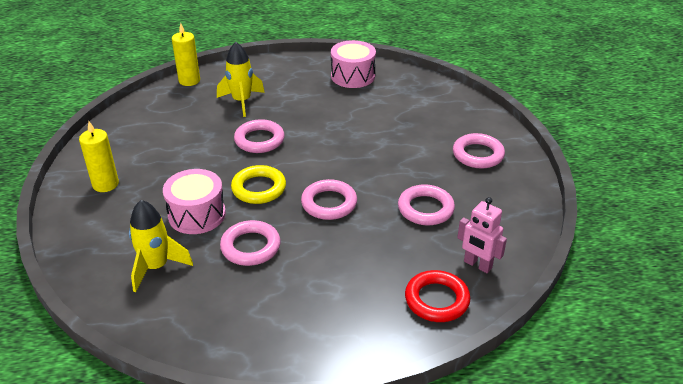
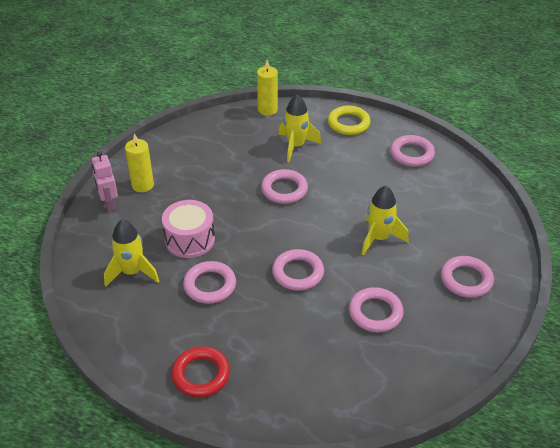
camera: 30 degrees right, 5 degrees up
(259, 188) = (252, 235): yellow ring -> yellow ring (348, 123)
(353, 76) = (411, 154): pink drum -> pink ring
(379, 149) = (379, 238): none -> yellow rocket
(436, 300) = (320, 399): red ring -> red ring (201, 375)
(477, 265) = (379, 385): pink robot -> pink robot (109, 204)

